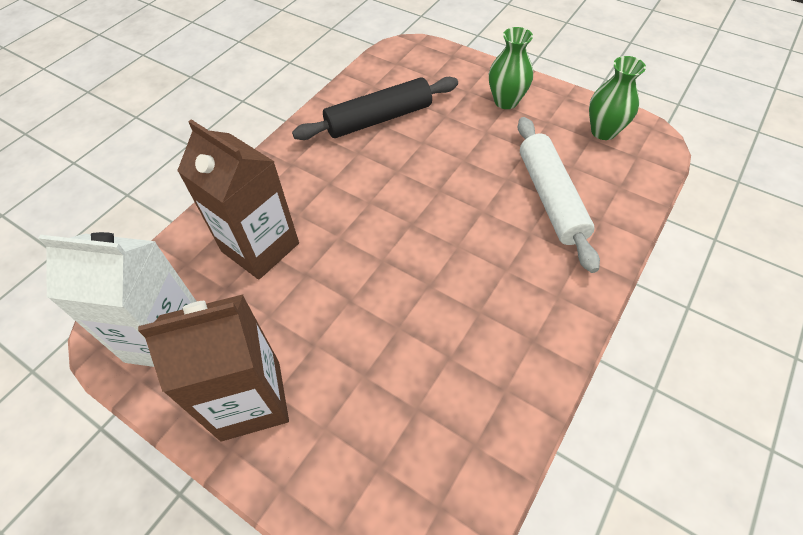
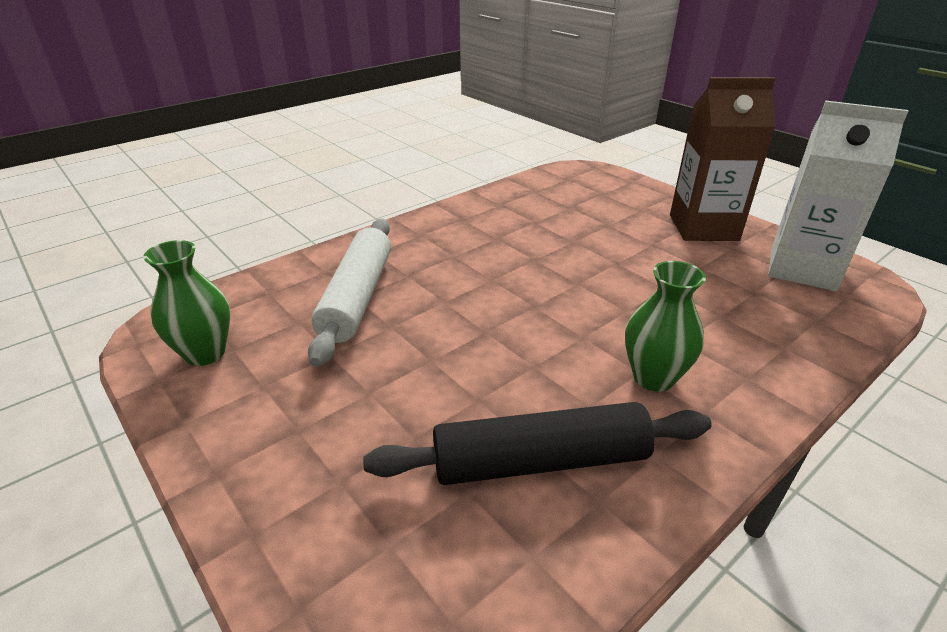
camera: 165 degrees left, 20 degrees down
(260, 247) = (726, 318): brown carton -> none
(506, 101) = (291, 438): green vase -> green vase (653, 377)

